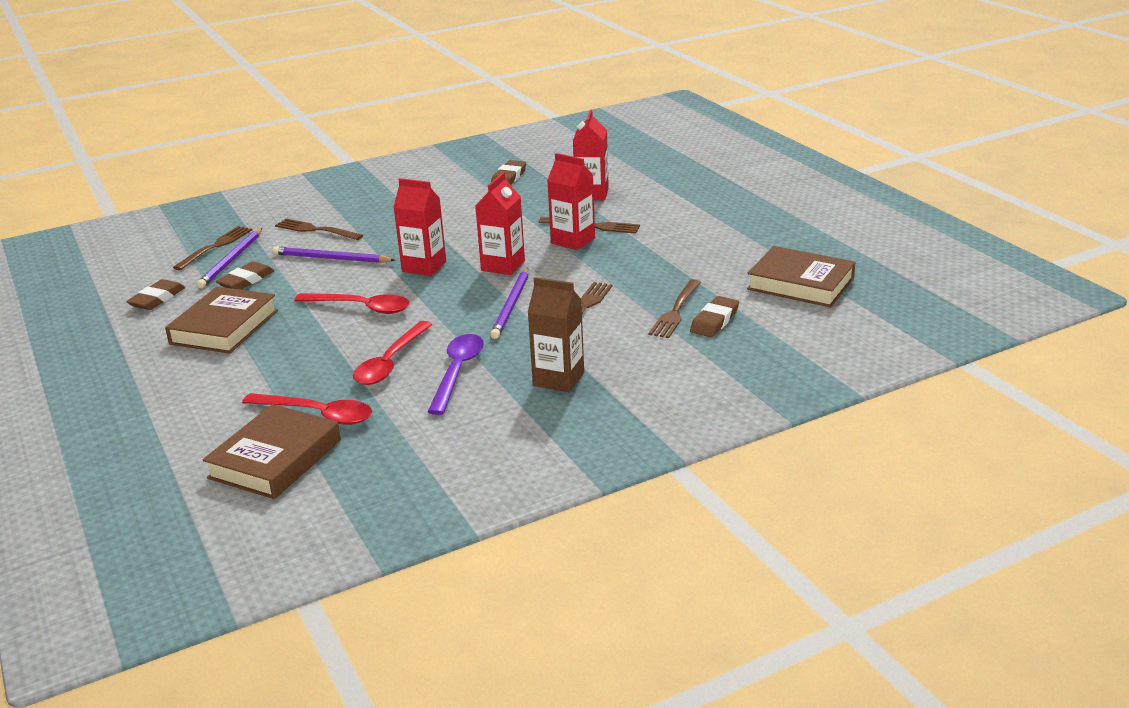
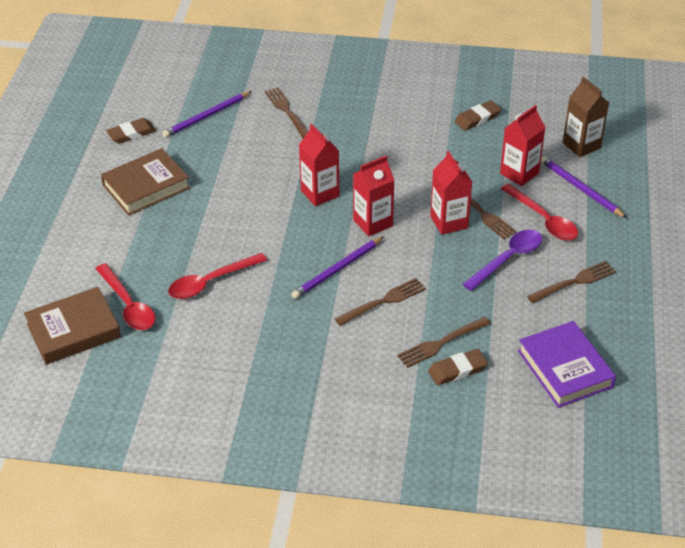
camera: 35 degrees right, 15 degrees up
(215, 247) = (209, 95): brown fork -> brown fork (574, 282)
(246, 280) = (198, 144): brown eraser -> none
(331, 258) = (269, 150): purple pencil -> purple pencil (580, 188)
(361, 308) = (241, 215): red spoon -> red spoon (543, 220)
(457, 372) = (241, 317): purple spoon -> purple spoon (508, 259)
(558, 379) = (295, 363): brown carton -> brown carton (581, 145)
(800, 284) = (565, 369): brown book -> purple book

